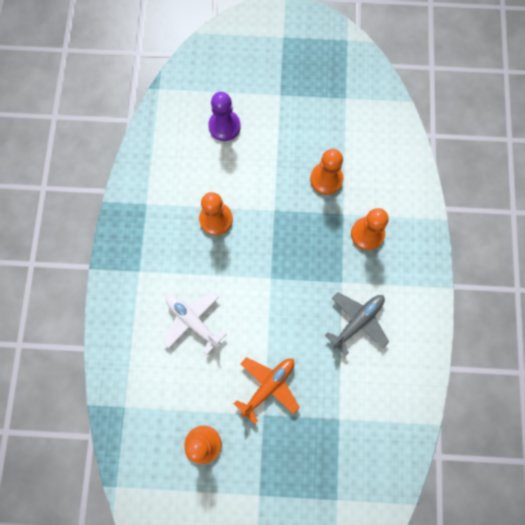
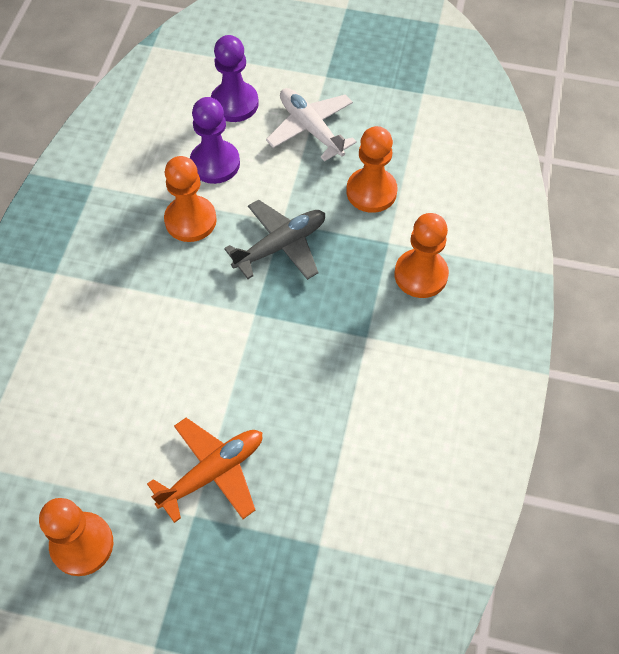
camera: 10 degrees right, 15 degrees down
(192, 321) = (116, 355): white plane -> white plane (310, 128)
(222, 174) = (215, 163): none -> purple pawn
(357, 321) = (381, 398): grey plane -> grey plane (281, 245)

